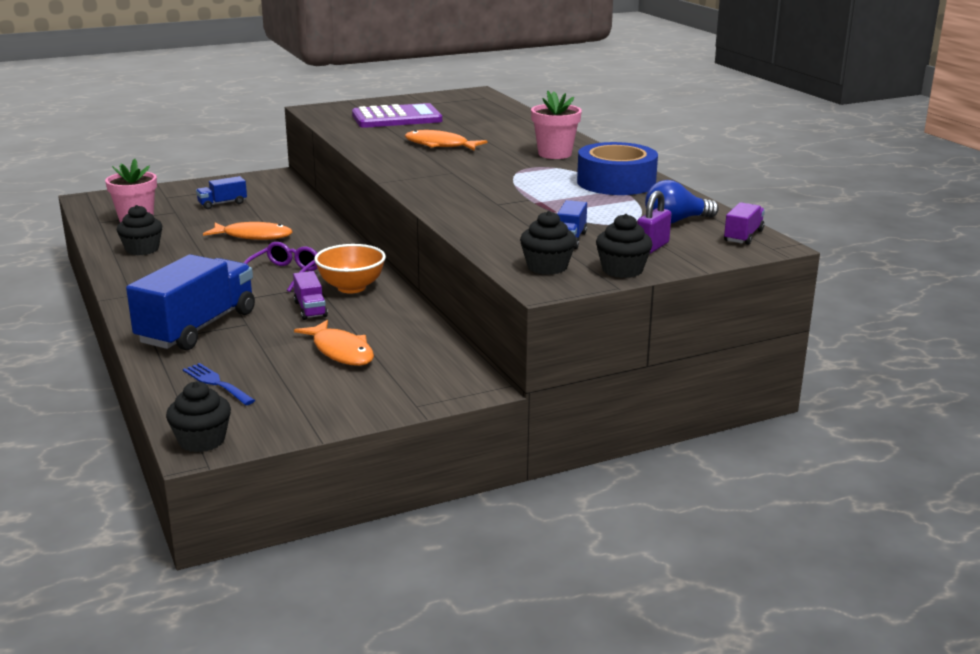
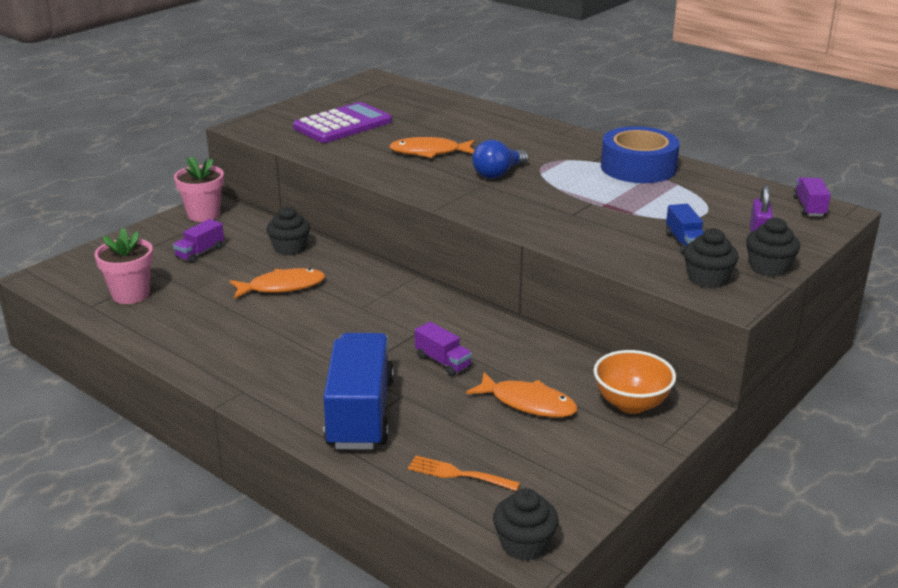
camera: 25 degrees left, 5 degrees up
(142, 249) = (184, 331): black cupcake -> black cupcake (290, 248)
(216, 383) = (458, 474): blue fork -> orange fork
(222, 204) = (200, 253): blue truck -> purple truck
(284, 274) = (368, 326): purple glasses -> none
(351, 287) = (451, 326): orange bowl -> orange bowl (631, 404)
(555, 154) = (545, 143): pink flower pot -> pink flower pot (203, 214)
(676, 221) = (740, 202): blue light bulb -> blue light bulb (498, 173)

